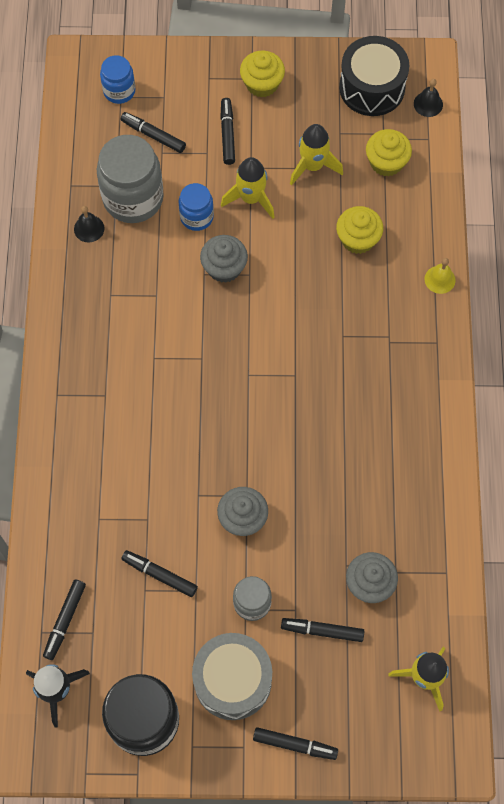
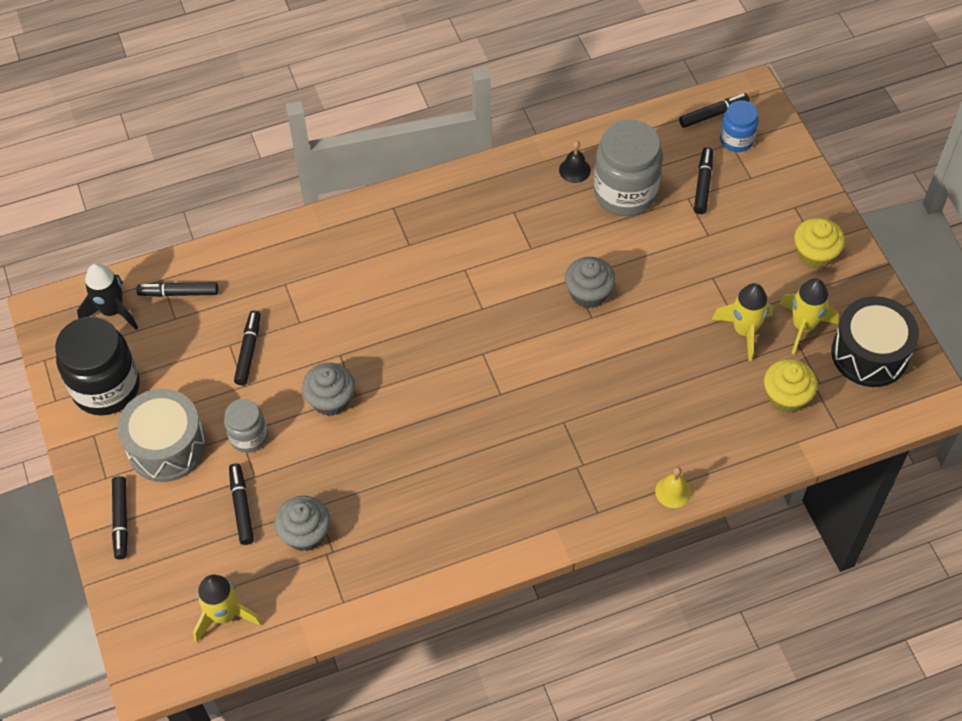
camera: 70 degrees right, 10 degrees down
(196, 217) = (632, 251): blue jar -> none
(227, 134) = (739, 245): black marker -> black marker (713, 114)
(251, 198) = (677, 289): yellow rocket -> yellow rocket (803, 326)
(358, 239) = (681, 399): yellow cupcake -> none
(428, 104) = (881, 413): black bell -> none

